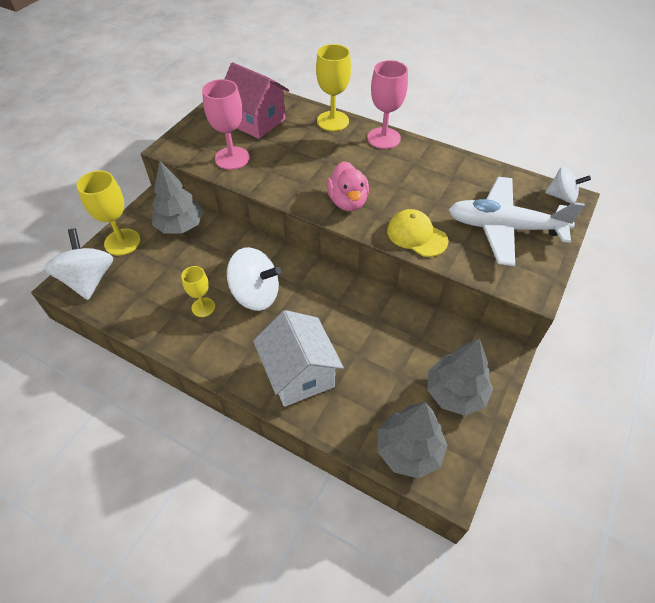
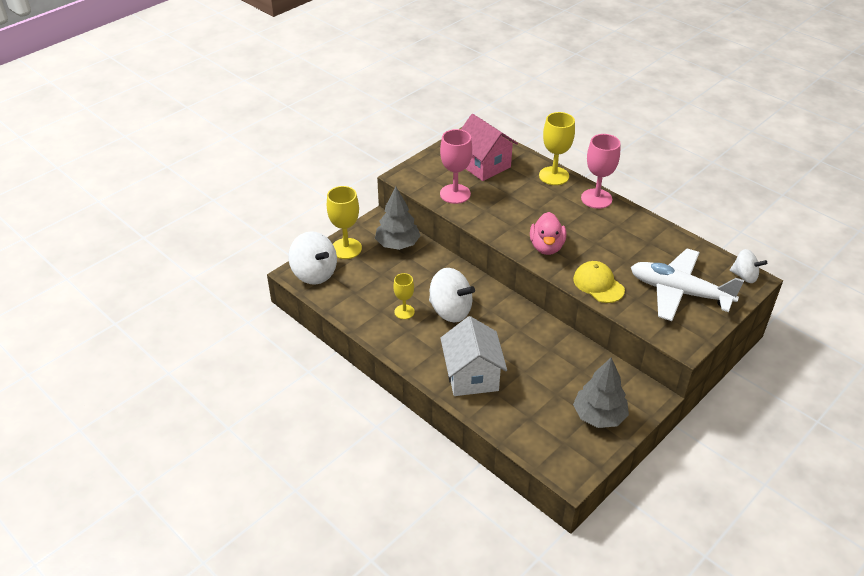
camera: 15 degrees right, 10 degrees down
(89, 280) = (314, 273): white spinning top -> white spinning top turned 135 degrees clockwise
(409, 450) = (546, 446): grey tree -> none

